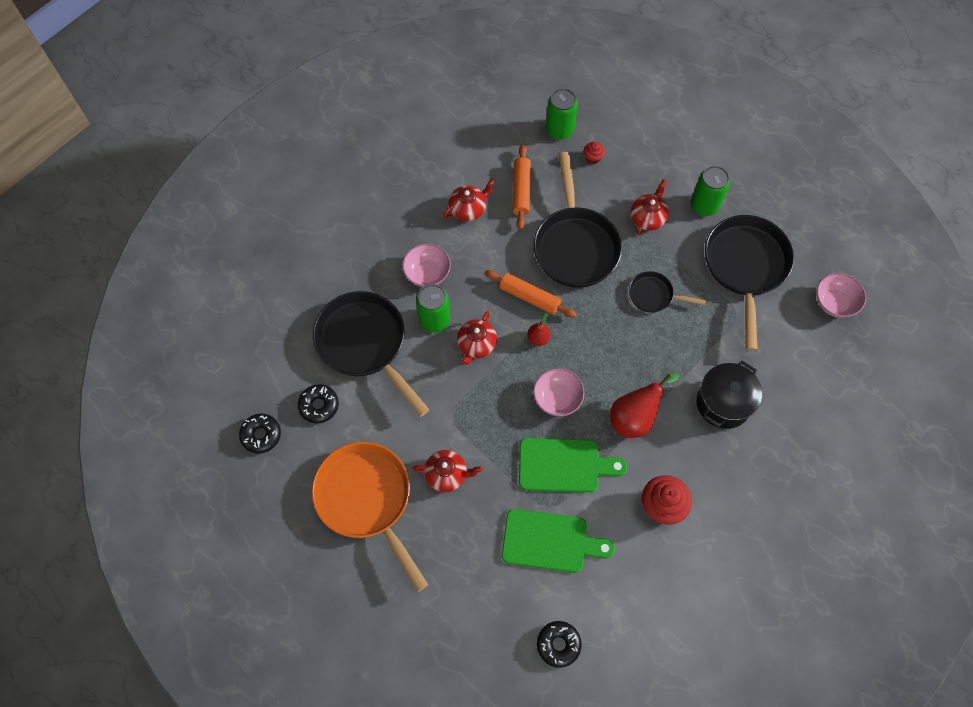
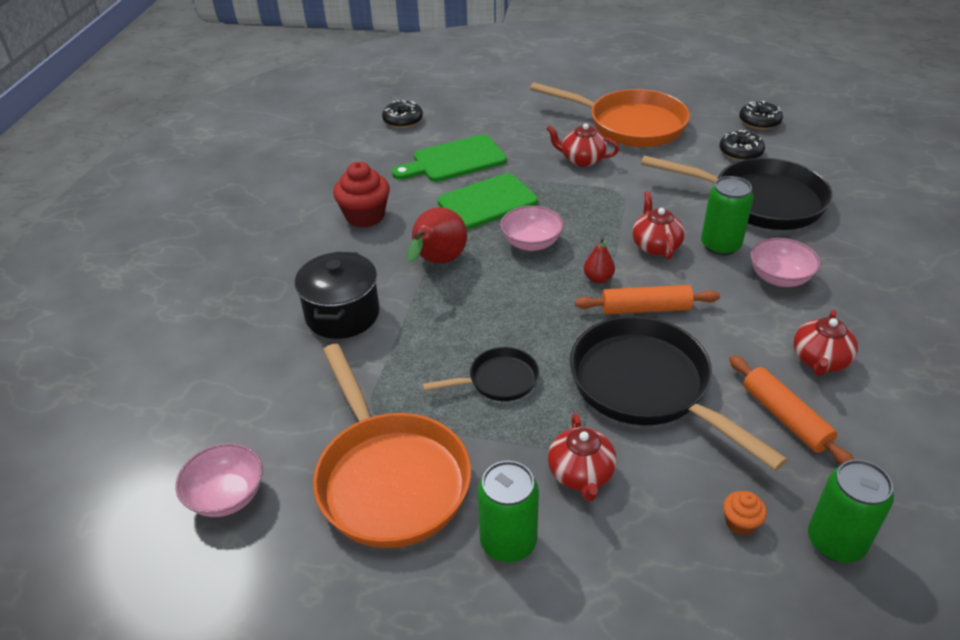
camera: 150 degrees right, 25 degrees down
(447, 474) = (582, 160): red teapot -> red teapot turned 45 degrees clockwise
(592, 158) = (740, 523): red cupcake -> orange cupcake
(745, 267) = (390, 478): black pan -> orange pan

